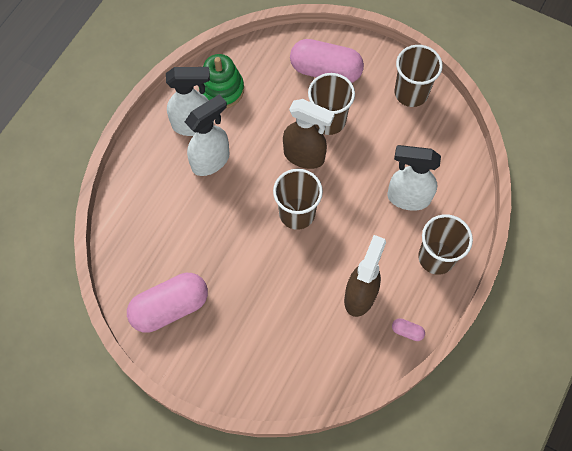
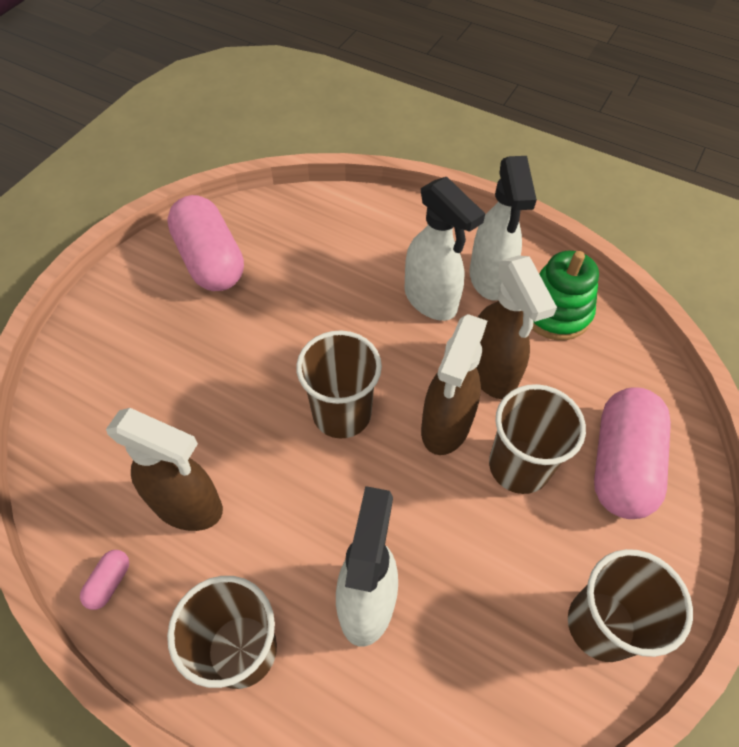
camera: 90 degrees right, 10 degrees down
(267, 129) = (492, 373): none -> brown spray bottle

